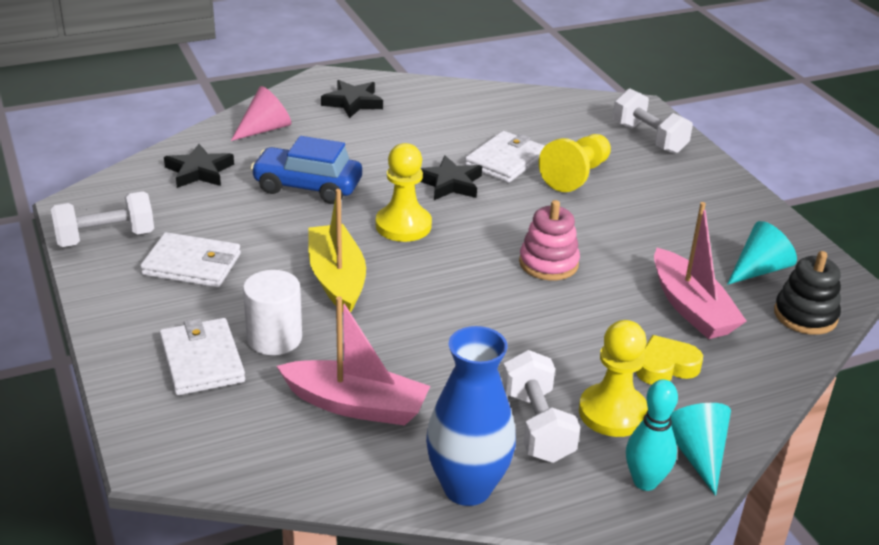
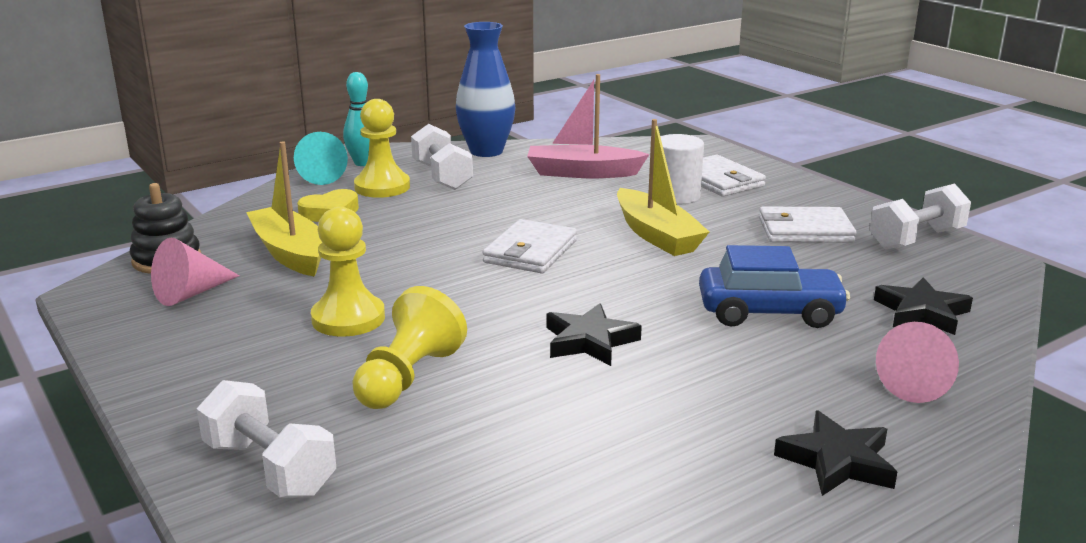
camera: 170 degrees right, 10 degrees down
(403, 225) = (621, 286): yellow pawn -> yellow pawn (348, 318)
(505, 160) = (521, 386): white wallet -> white wallet (530, 251)
(548, 263) = (441, 271): pink stacking toy -> none
(691, 308) = (289, 253): pink boat -> yellow boat
(759, 270) = (191, 293): turquoise cone -> pink cone

